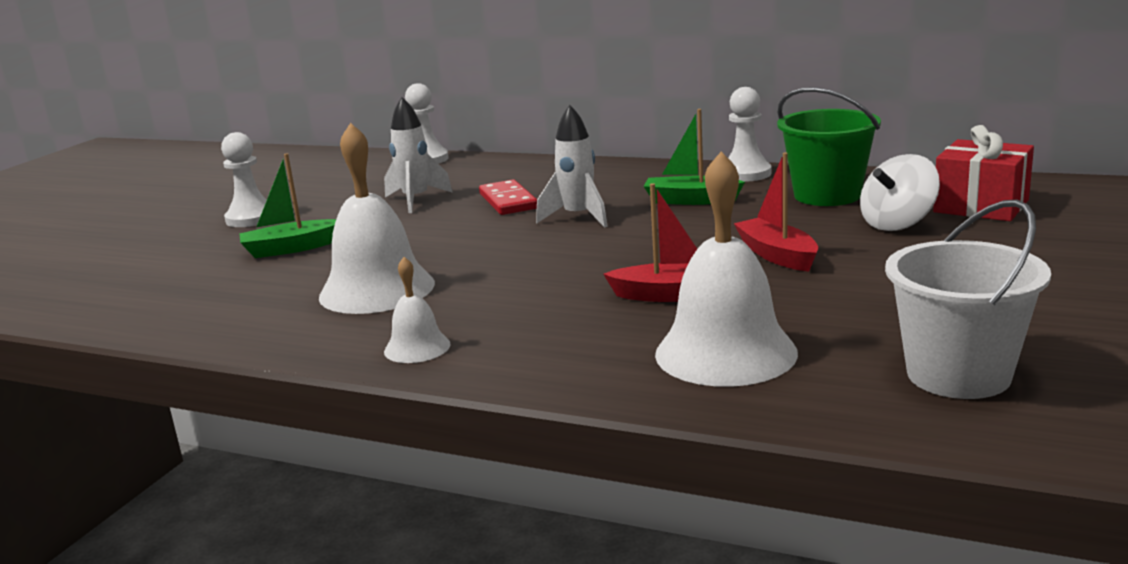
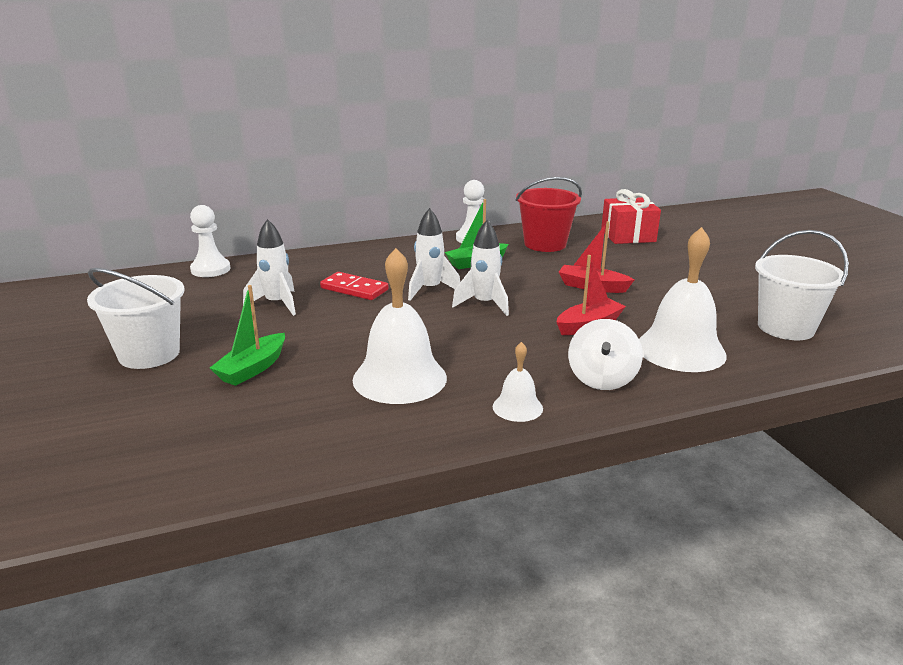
camera: 45 degrees left, 5 degrees up
(251, 218) = (149, 354): white pawn -> white bucket
(602, 244) = (484, 304): none -> white rocket
(827, 195) = (545, 244): green bucket -> red bucket
(897, 224) = (611, 254): white spinning top -> white spinning top (602, 378)

